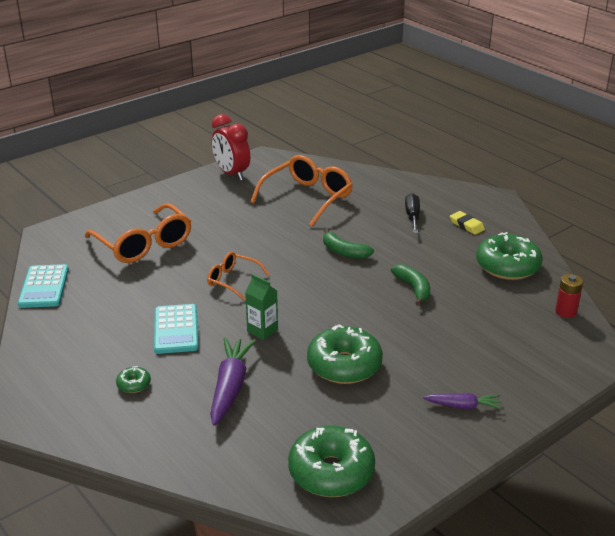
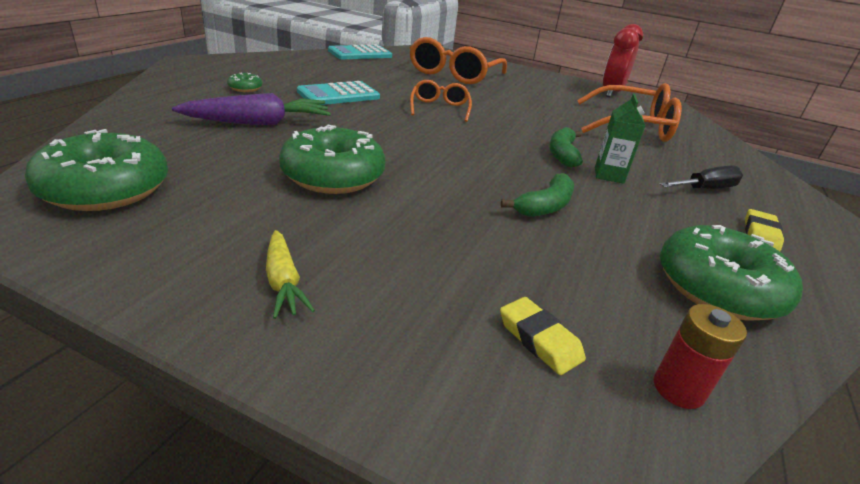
camera: 60 degrees right, 0 degrees up
(262, 330) = (367, 128): green carton -> green carton (609, 175)
(463, 406) = (283, 282): purple carrot -> yellow carrot
(528, 336) = (539, 339): none -> yellow eraser

